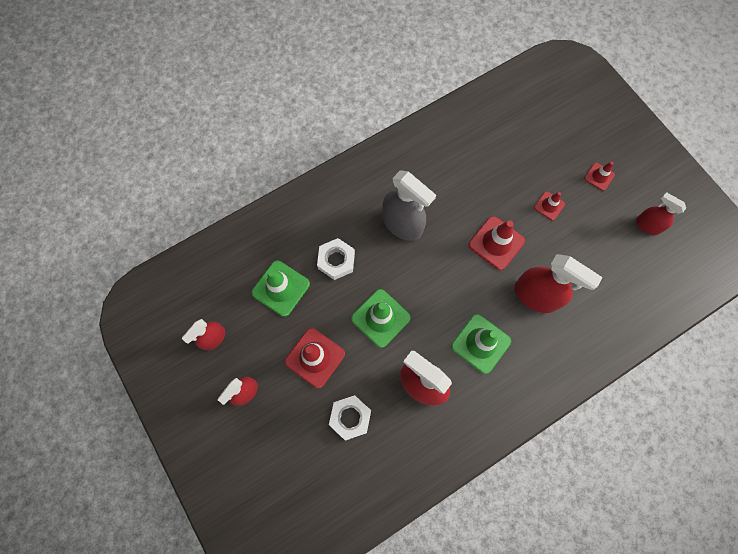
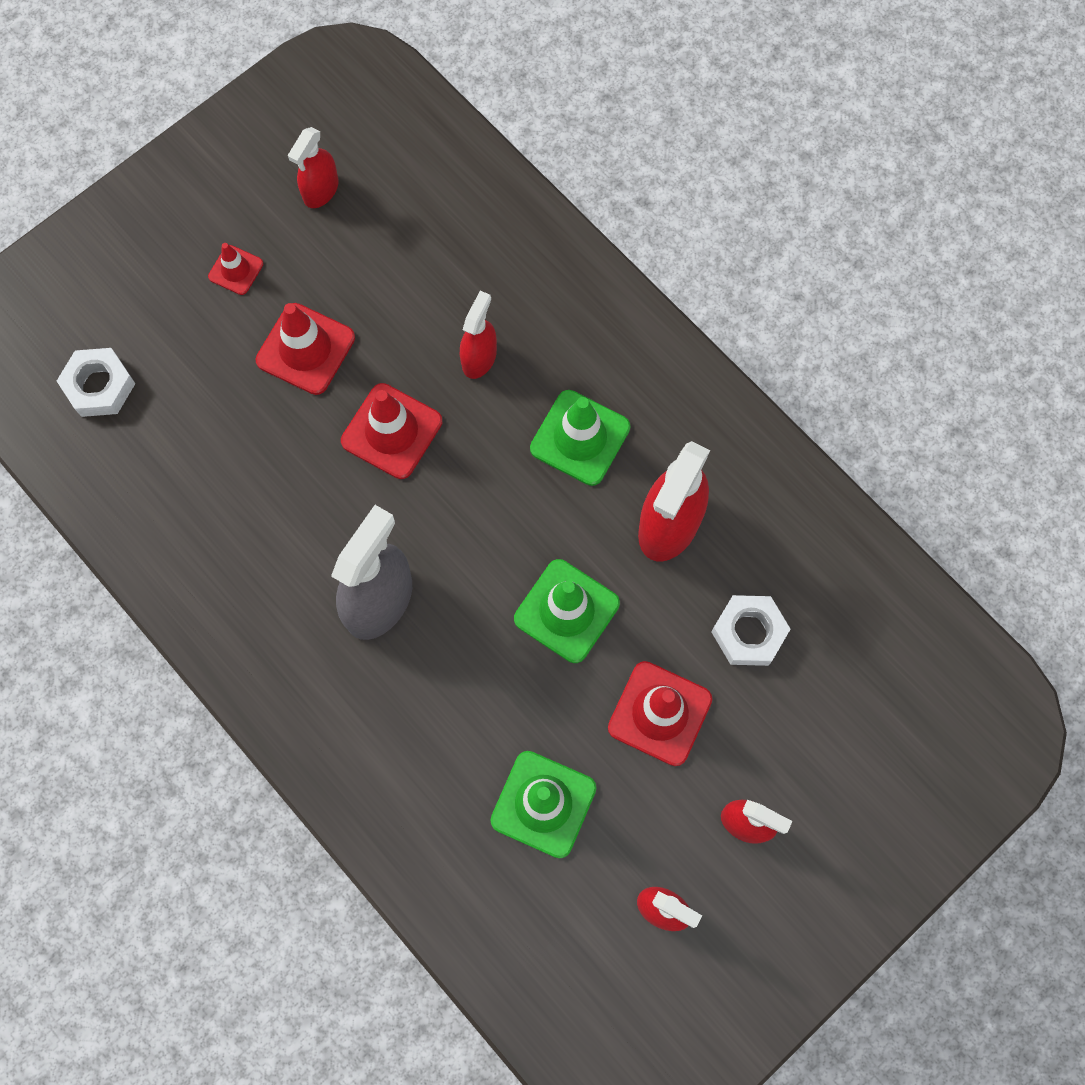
camera: 100 degrees left, 0 degrees up
(336, 261) = (472, 710): white nut -> white nut (99, 386)
(535, 295) = (479, 358): red spray bottle -> red spray bottle, size x0.58
(549, 206) = (305, 349): red traffic cone -> red traffic cone, size x1.77

